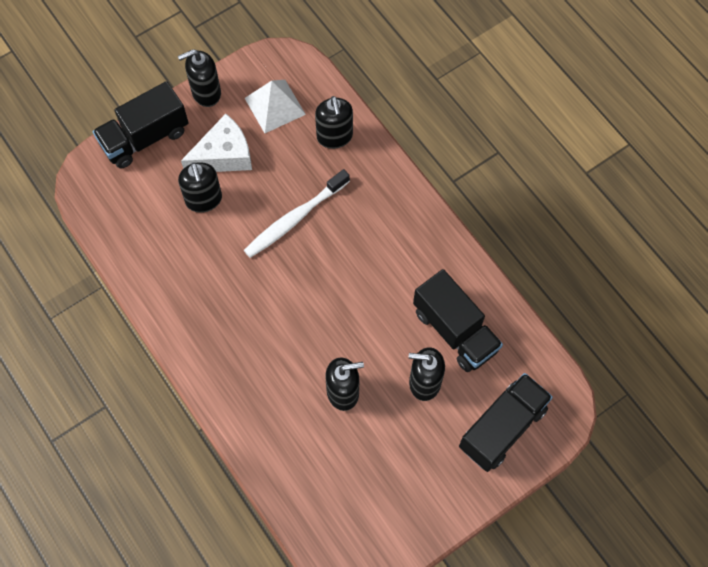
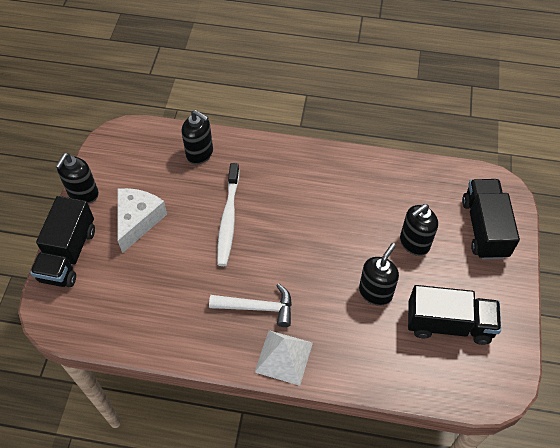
camera: 45 degrees left, 10 degrees down
(204, 200) = (154, 258): black soap dispenser -> none
(238, 316) = (258, 307): none -> white hammer
(275, 106) = (140, 166): white pyramid -> white pyramid (284, 357)
(455, 330) = (396, 199): black truck -> black truck (449, 324)

